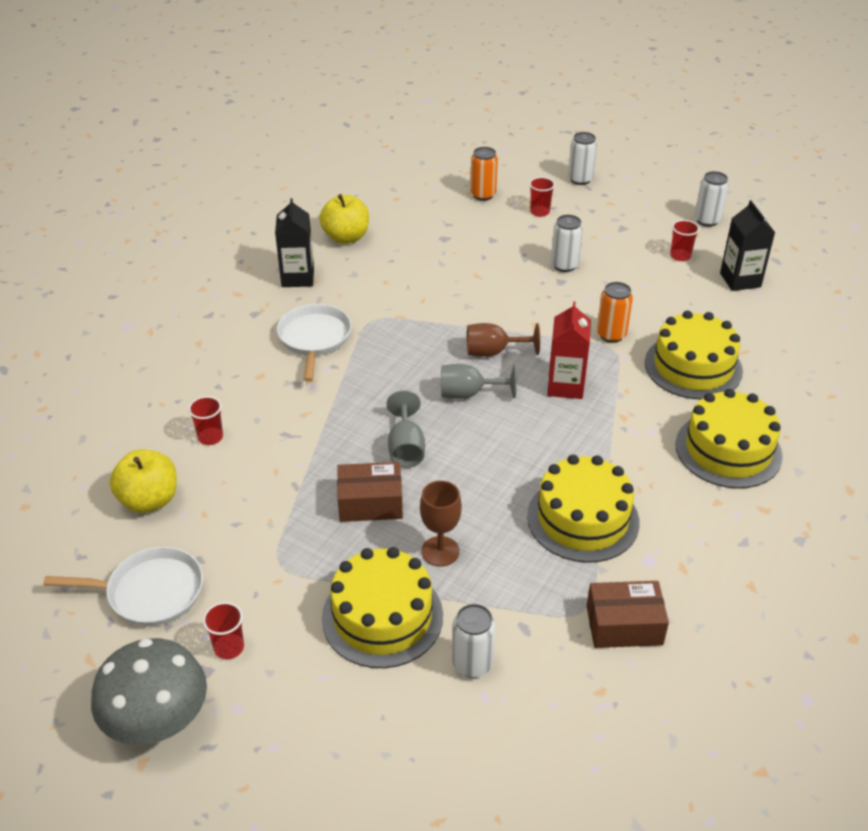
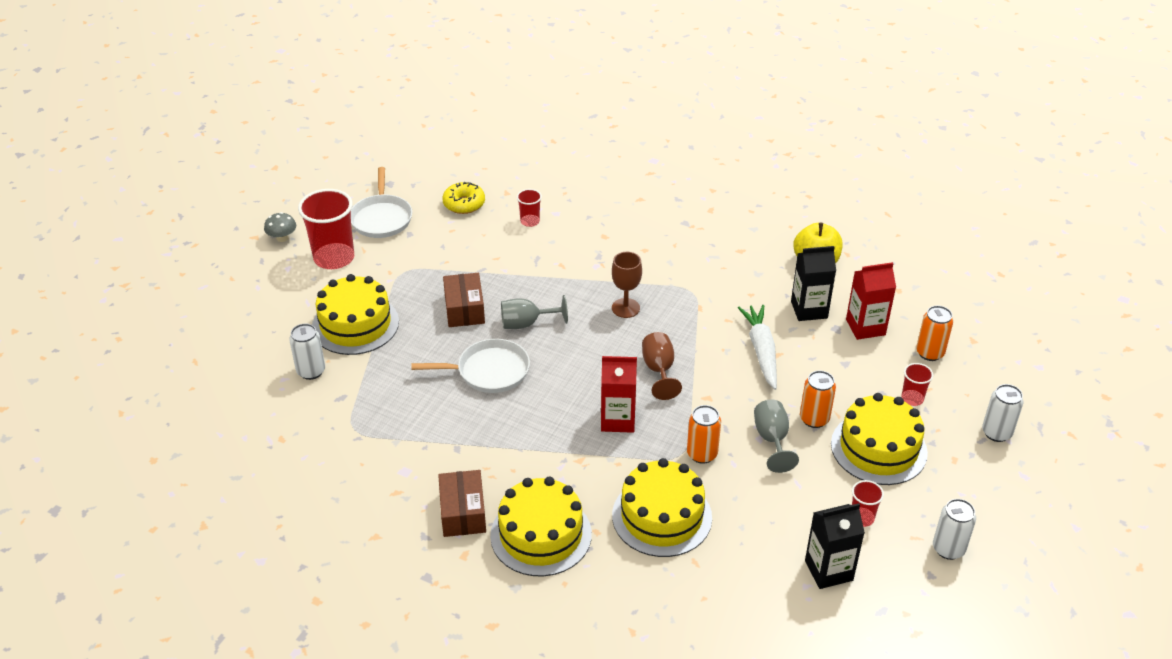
camera: 85 degrees right, 0 degrees up
(149, 500) = (464, 204): yellow apple -> yellow donut
(158, 721) = (282, 238): grey mushroom -> grey mushroom, size x0.47
(229, 648) = (334, 258): red cup -> red cup, size x2.05
(298, 277) = (742, 240): black carton -> black carton (809, 310)
(314, 339) = (657, 260): white pan -> white pan (489, 371)
(440, 551) = (415, 349): brown goblet -> brown goblet (625, 308)
(445, 222) = (865, 327): none -> red carton
(468, 394) = (598, 356): grey goblet -> grey goblet (772, 440)
(471, 284) = (761, 351): none -> white carrot
(564, 265) = (814, 419): white can -> orange can
(583, 519) = (450, 430): yellow cake -> yellow cake (878, 448)
(624, 625) = (339, 453): brown box -> brown box (463, 512)

